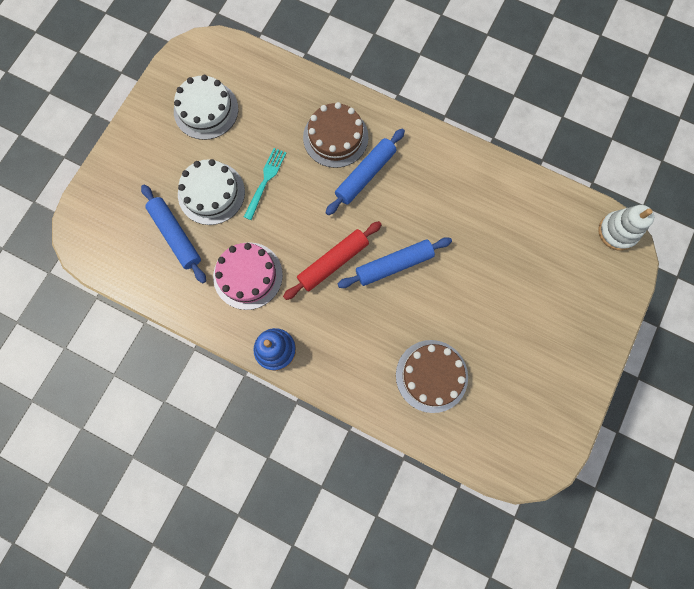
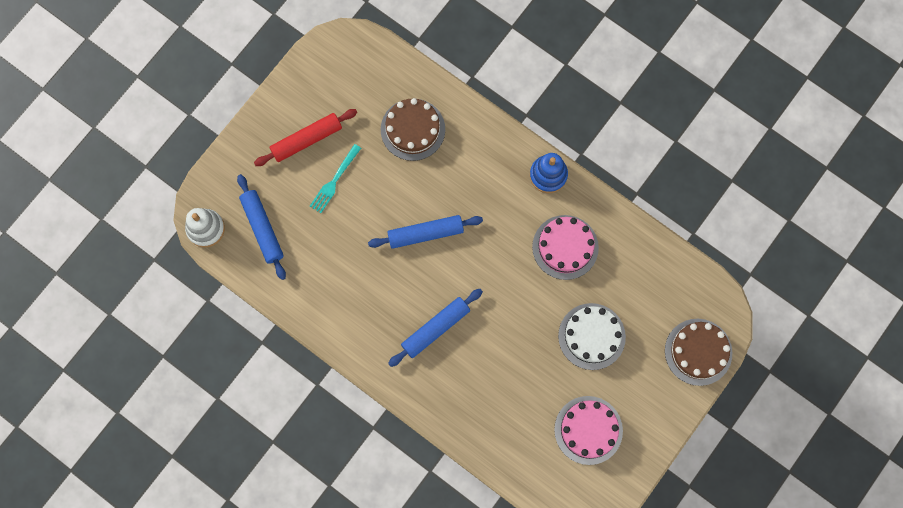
camera: 170 degrees left, 0 degrees up
(176, 236) = (630, 298): blue rolling pin -> blue rolling pin (262, 228)
(206, 110) = (588, 430): white cake -> pink cake
(265, 181) = (536, 339): turquoise fork -> turquoise fork (334, 180)
(333, 262) = (482, 246): red rolling pin -> red rolling pin (306, 140)
(335, 137) = (458, 375): brown cake -> brown cake (698, 352)

